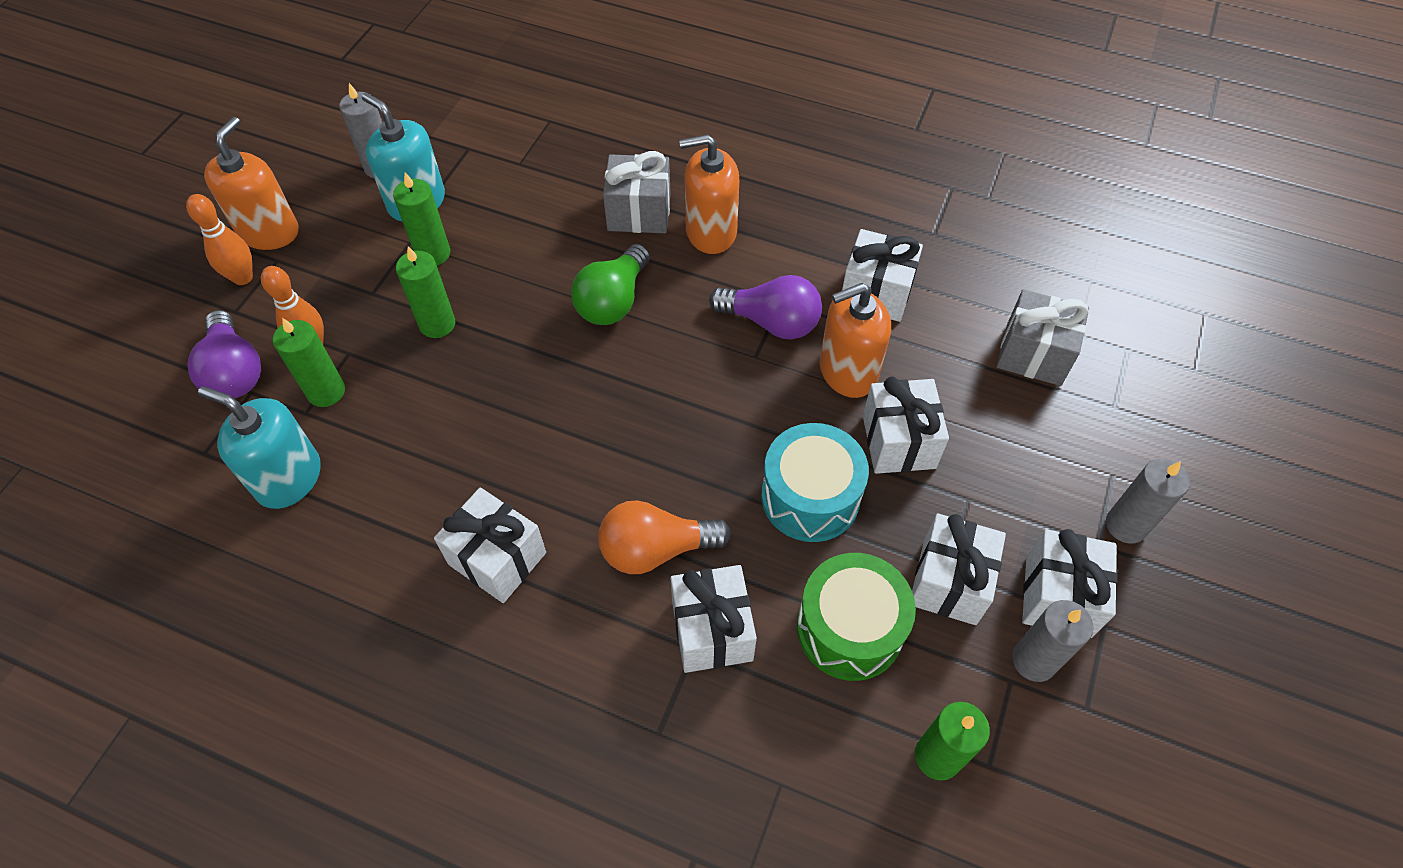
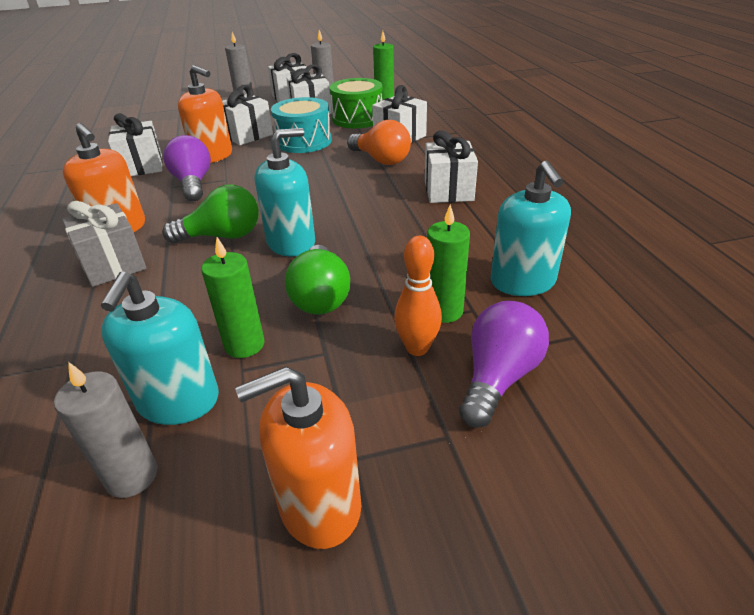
camera: 125 degrees left, 20 degrees down
(243, 277) = (404, 468): orange bowling pin -> none
(437, 324) = (320, 296): green candle -> green light bulb
(543, 346) = (291, 243): none -> turquoise soap dispenser
(1033, 354) = (159, 126): grey gift -> none

